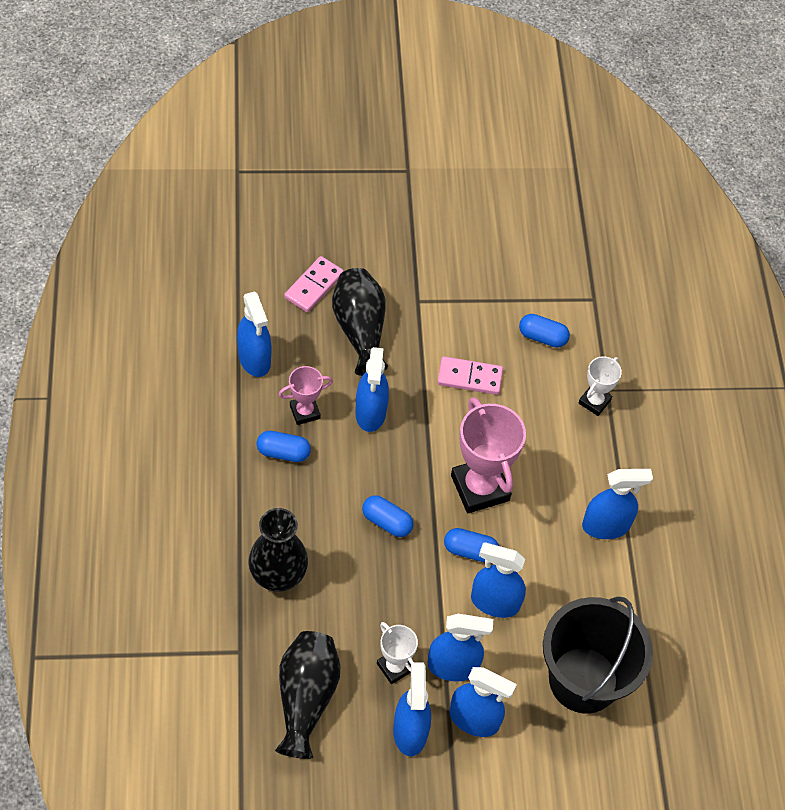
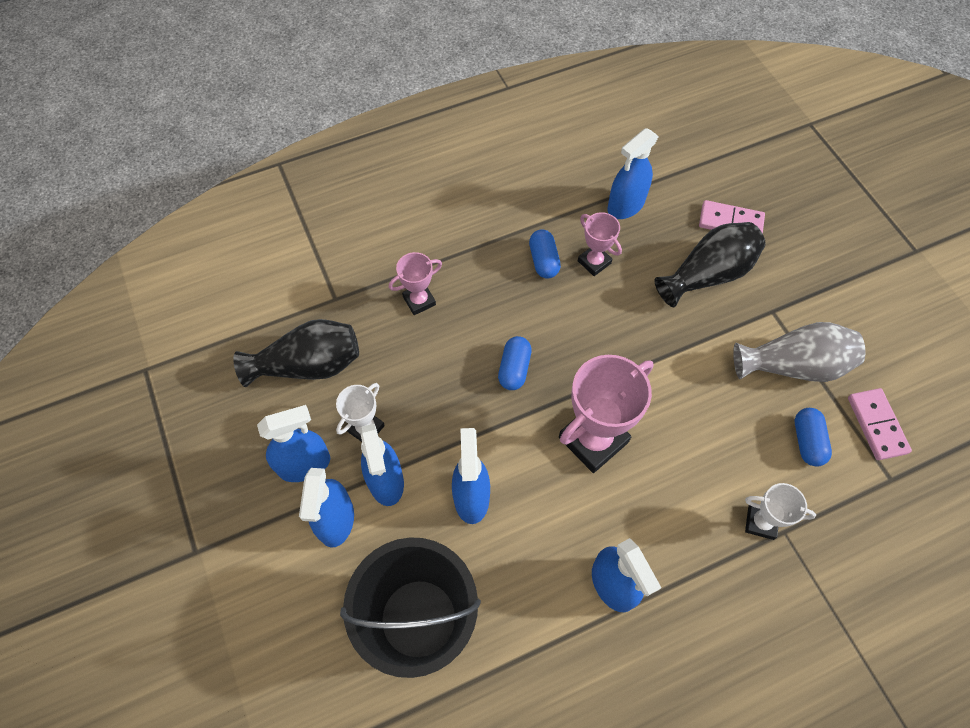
camera: 75 degrees right, 5 degrees up
(278, 576) = (419, 301): black vase -> pink trophy
(370, 413) = (623, 314): blue spray bottle -> none
(469, 377) = (714, 387): pink domino -> pink domino (876, 425)
(470, 551) = (518, 454): blue capsule -> none
(474, 312) = (793, 365): none -> grey vase

